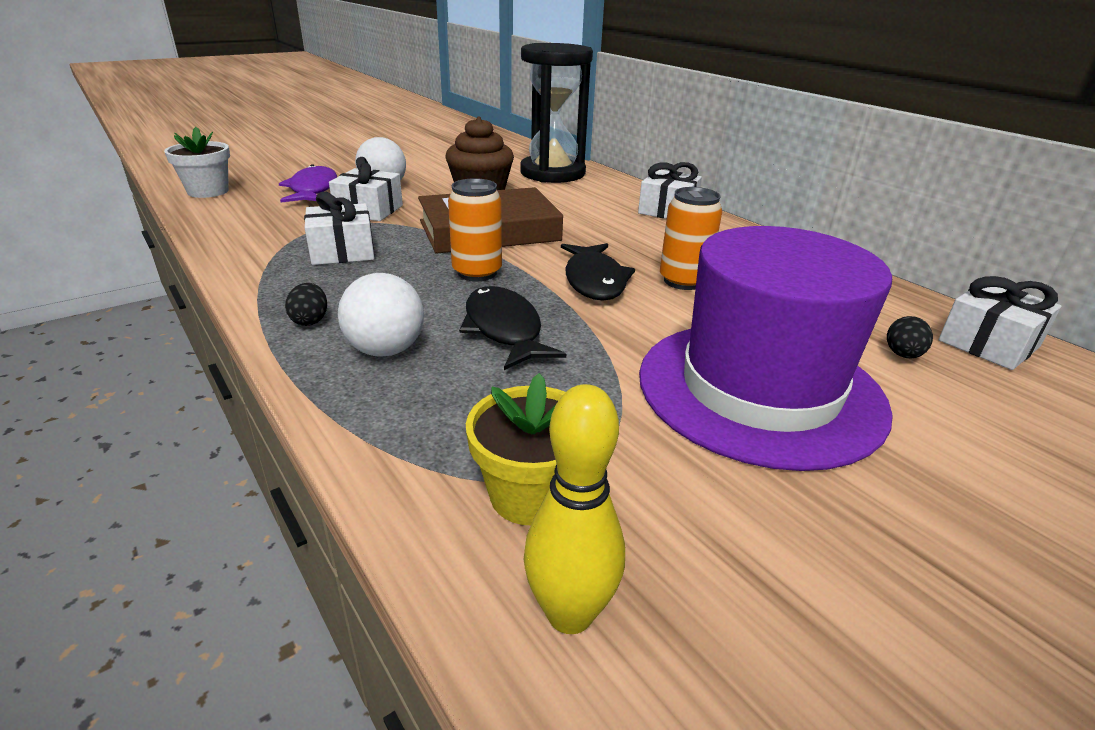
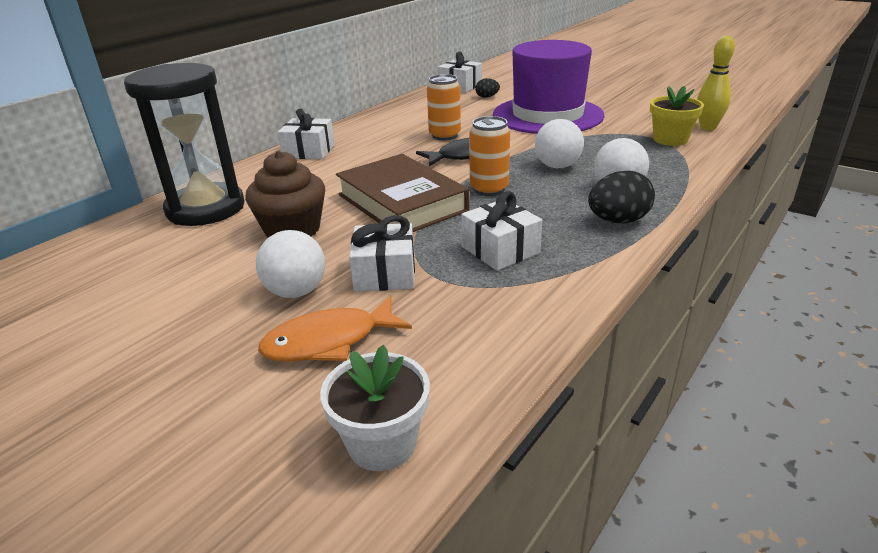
camera: 105 degrees left, 0 degrees up
(310, 320) = (618, 221): black egg -> black egg, size x1.78
(312, 190) = (329, 341): purple fish -> orange fish
(504, 330) = (557, 166): black fish -> white ball

